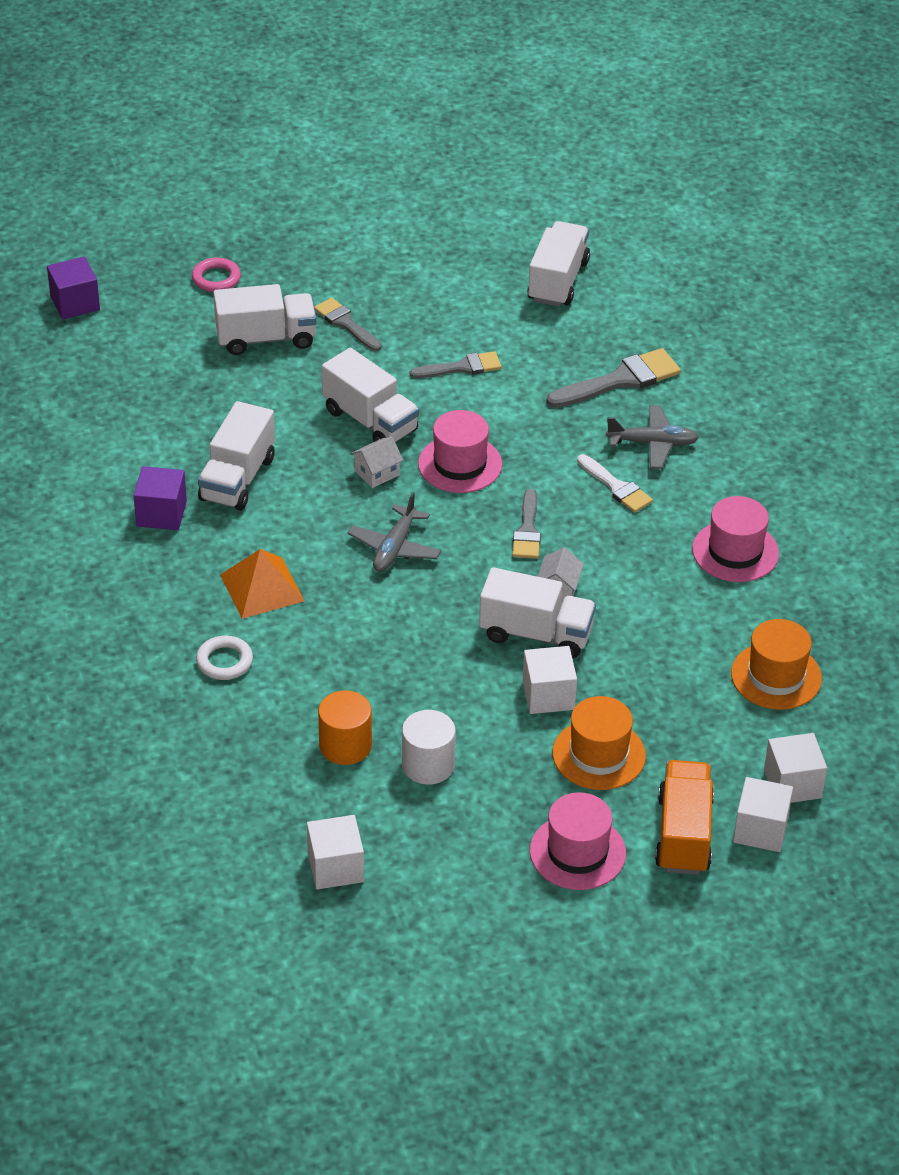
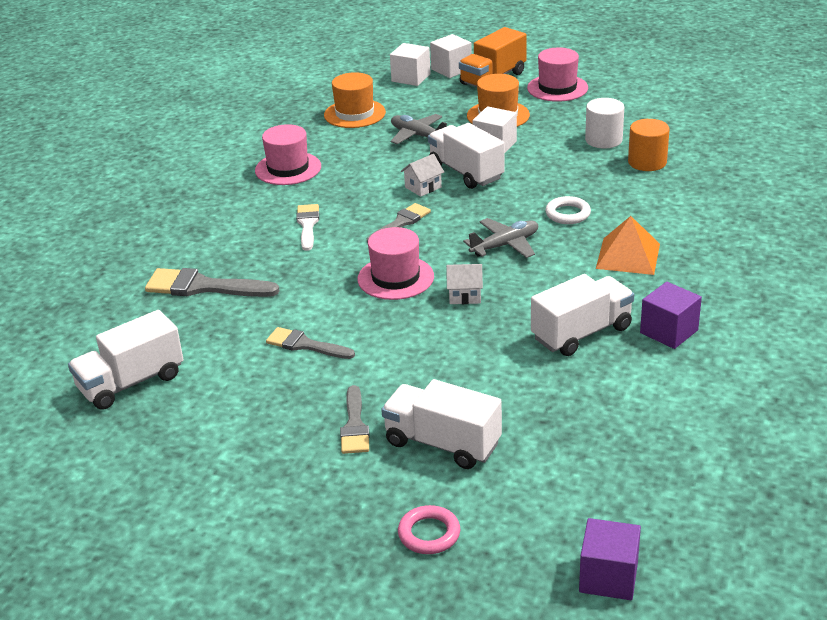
camera: 140 degrees left, 10 degrees down
(224, 661) = (693, 225): white ring -> white ring (567, 214)
(335, 867) = (702, 119): white cube -> none
(370, 421) = (427, 334): white truck -> none
(653, 443) = (245, 240): grey plane -> grey plane (418, 136)

